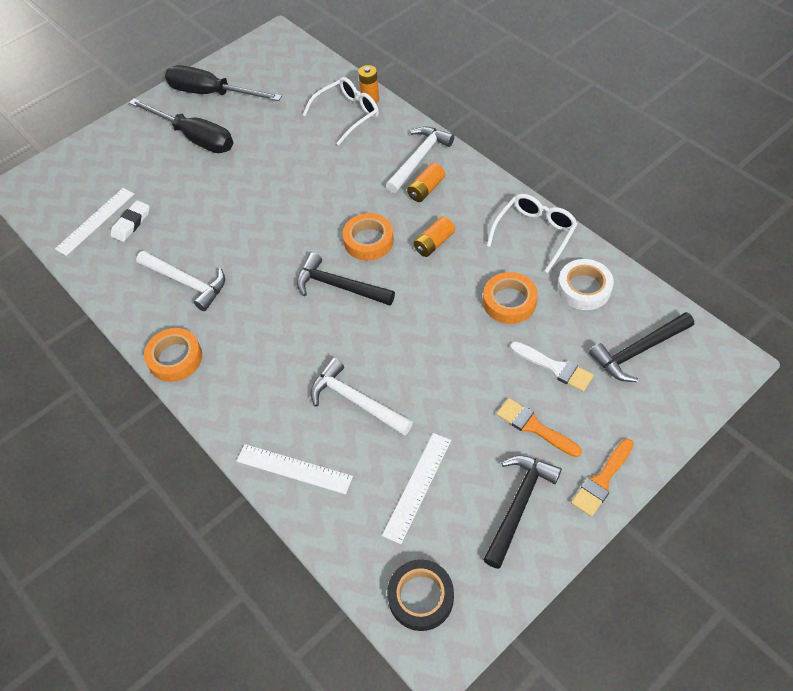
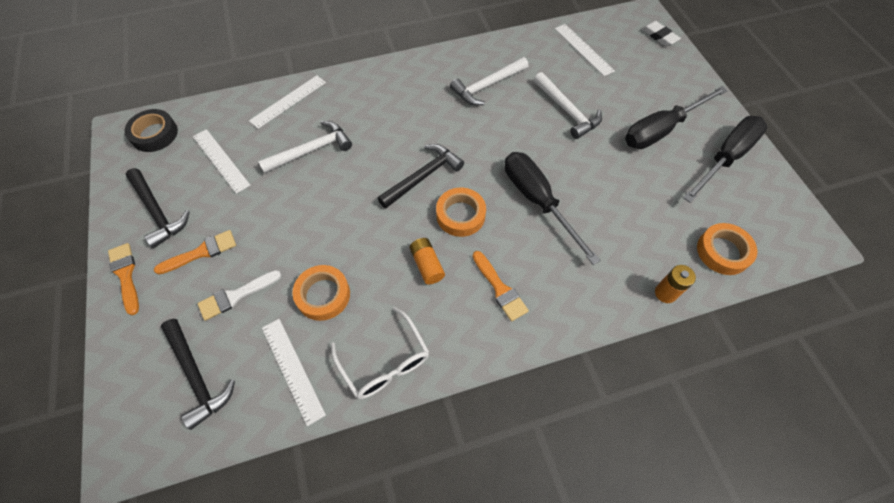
camera: 110 degrees right, 5 degrees up
(131, 223) = (570, 68): white eraser -> white eraser (659, 36)
(175, 358) = (420, 65): orange tape -> orange tape (723, 252)
(323, 194) = (537, 201): none -> black screwdriver
(347, 115) = (647, 261): white glasses -> none
(419, 159) = (547, 301): white hammer -> white hammer (567, 111)
(426, 189) = (500, 289): orange battery -> orange brush
(584, 288) = (292, 369): white tape -> white ruler
(638, 351) = (197, 376): black hammer -> black hammer turned 150 degrees clockwise

